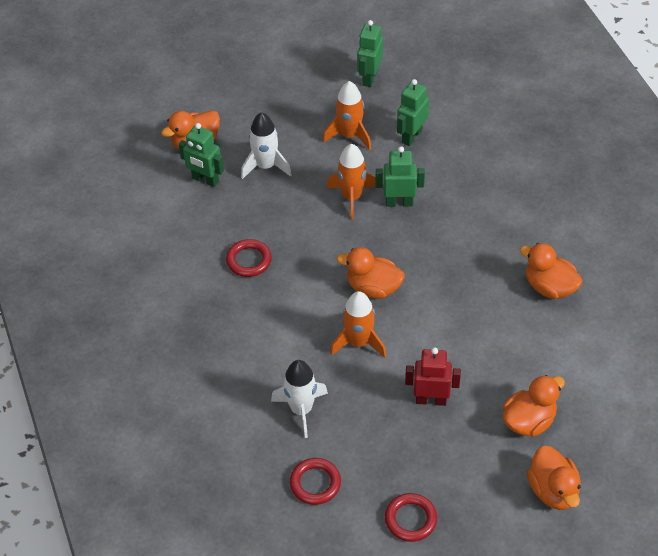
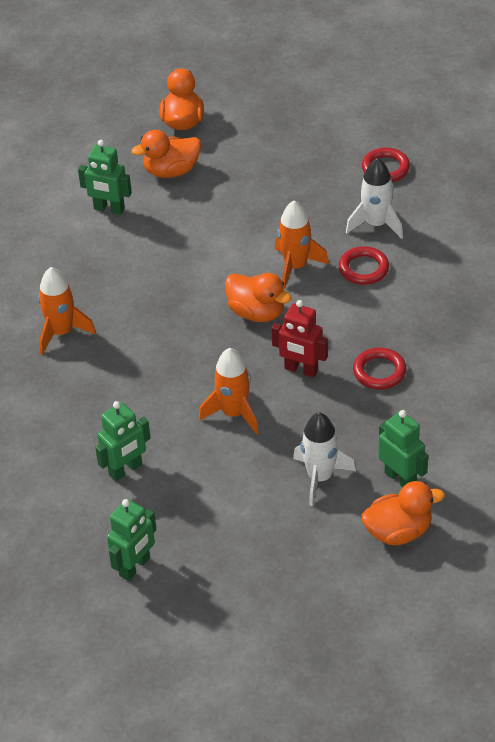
camera: 160 degrees left, 5 degrees down
(349, 135) = (200, 491): orange rocket -> orange rocket (61, 332)
(399, 202) = (183, 393): green robot -> green robot (109, 209)
(410, 519) = (314, 128): red ring -> red ring (363, 269)
(431, 400) = (250, 205): red robot -> red robot (301, 370)
(549, 287) = (78, 271): orange duck -> none

